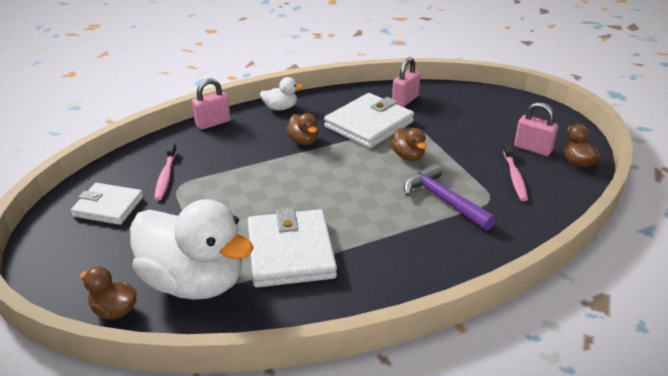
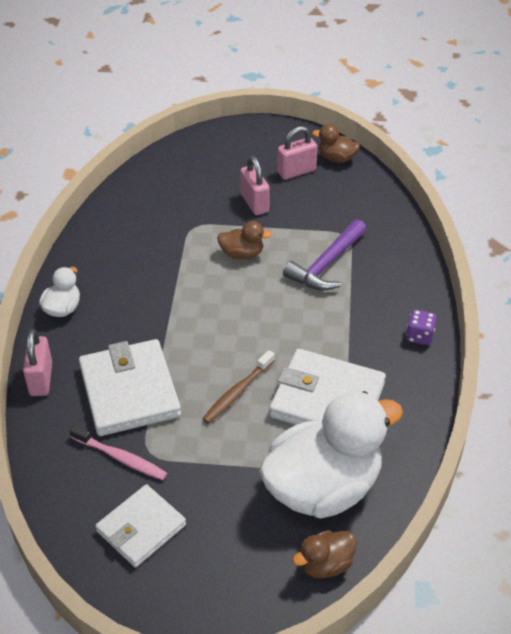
camera: 60 degrees left, 10 degrees up
(263, 204) = (237, 392): none -> brown toothbrush
(303, 141) = (149, 317): brown duck -> none
(369, 124) = (162, 255): white wallet -> white wallet (129, 391)
(405, 100) = (141, 208): pink padlock -> pink padlock (254, 203)
(413, 283) = (419, 336): none -> purple dice
(443, 200) = (326, 265): purple hammer -> purple hammer turned 45 degrees counterclockwise
(514, 177) = (327, 205): pink toothbrush -> none

